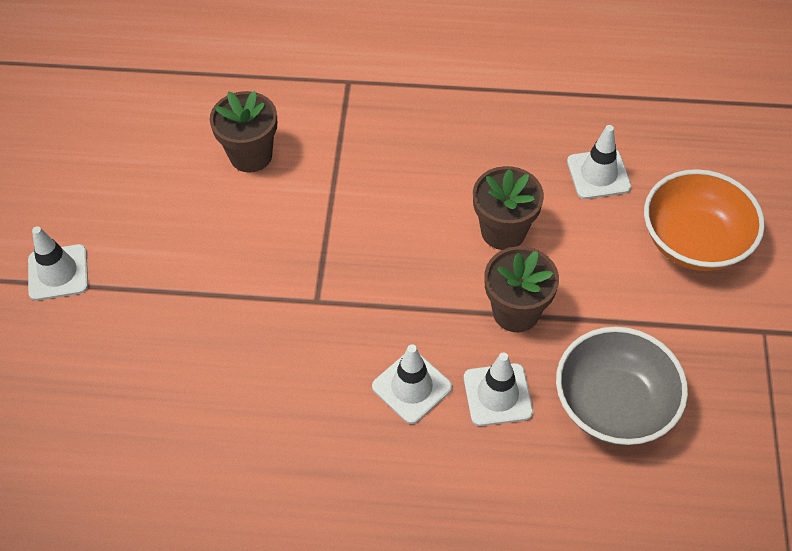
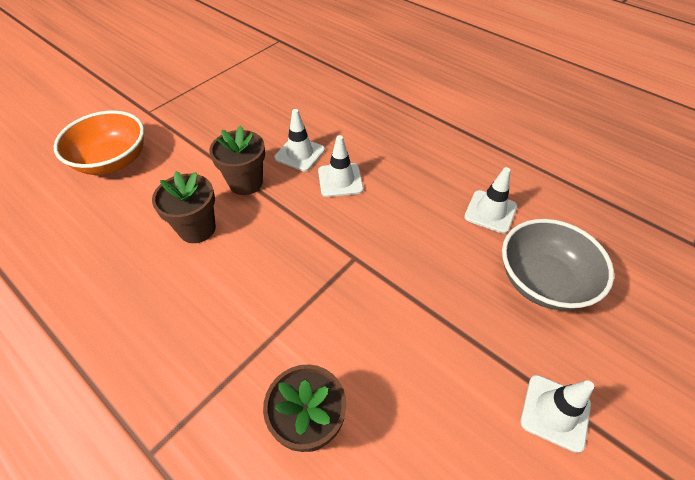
camera: 145 degrees left, 5 degrees down
(598, 174) = (98, 227): white traffic cone -> white traffic cone (490, 212)
(614, 405) = (251, 122): grey bowl -> grey bowl (543, 281)

